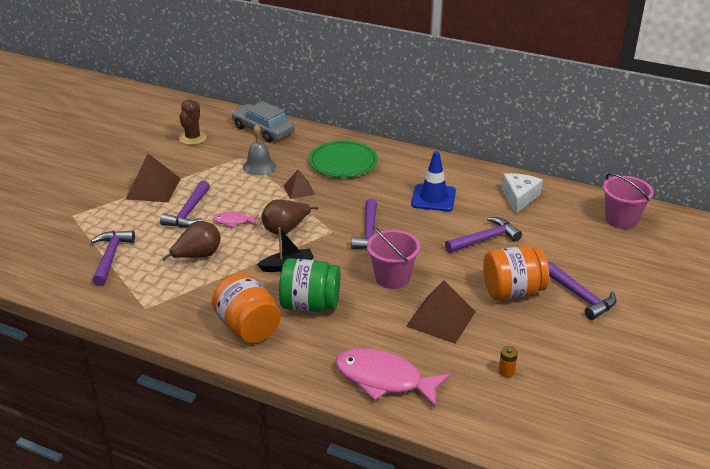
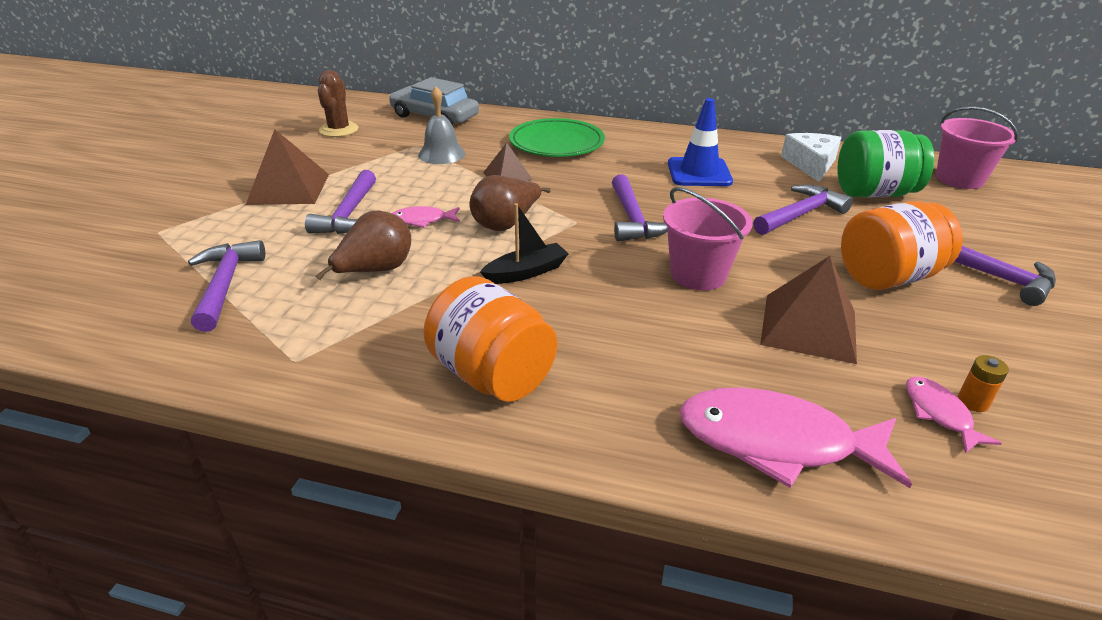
camera: 10 degrees left, 0 degrees up
(310, 304) = (586, 326): green jar -> green jar (874, 193)
(482, 375) = (939, 414): none -> pink fish

